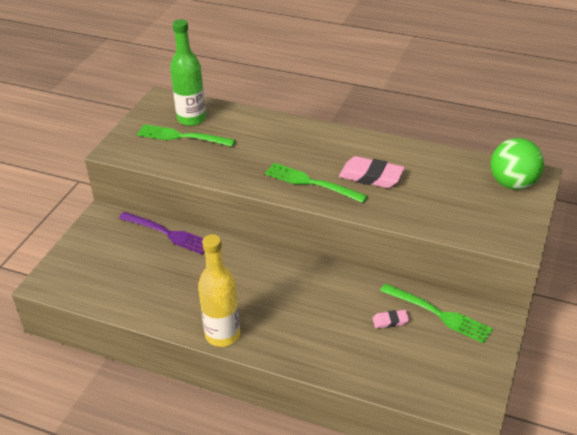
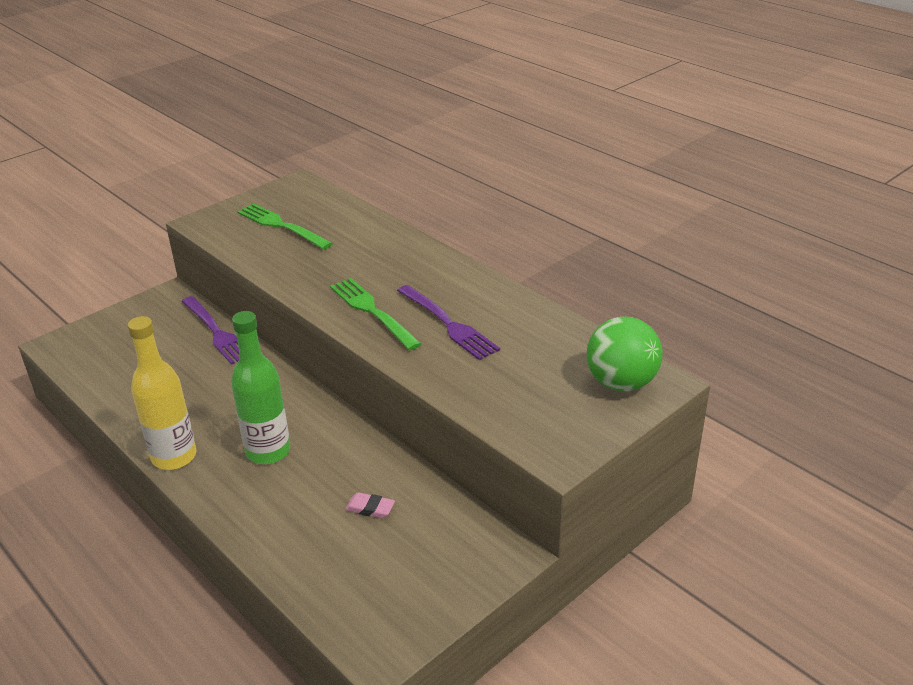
camera: 25 degrees right, 5 degrees down
(191, 119) = (309, 210): green bottle -> green bottle (268, 451)
(371, 176) = (448, 324): pink eraser -> purple fork
(438, 314) = (436, 521): green fork -> none

